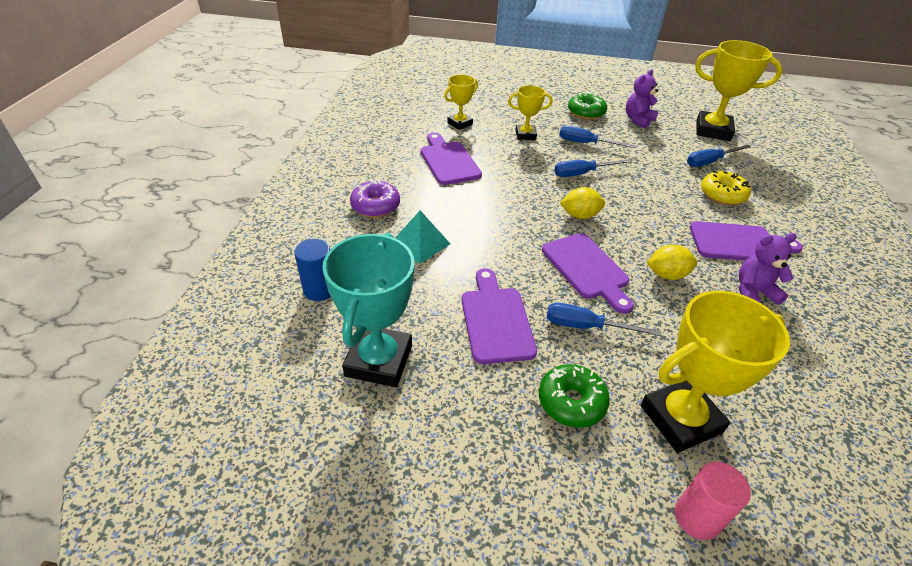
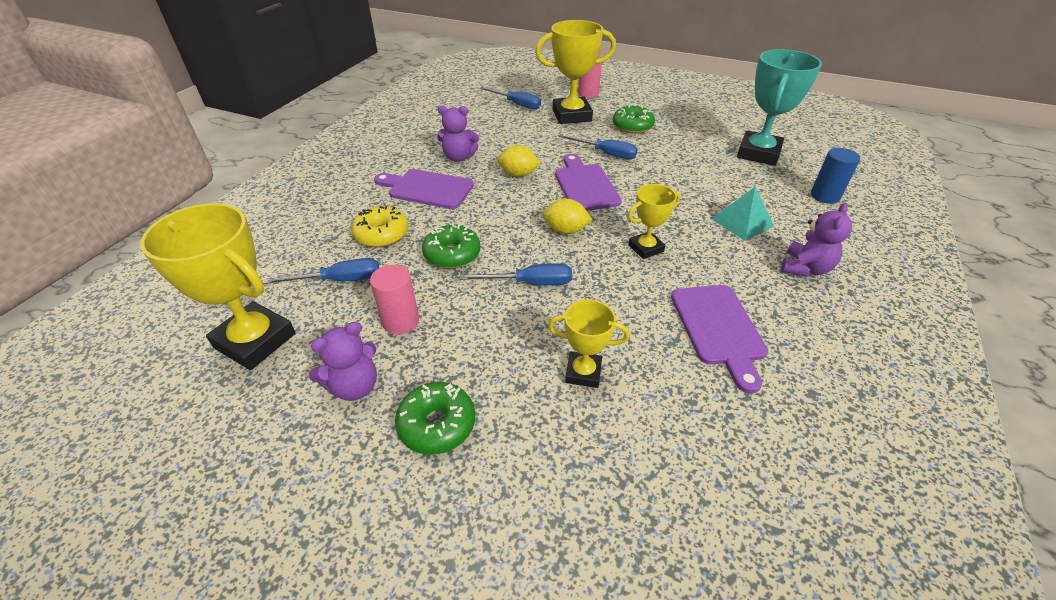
camera: 165 degrees left, 0 degrees up
(375, 206) = (805, 268): purple donut -> purple teddy bear
(460, 123) = (701, 423): yellow trophy -> yellow trophy (645, 248)
(496, 320) = (673, 163): purple cutting board -> none
(586, 143) = (490, 338): blue screwdriver -> blue screwdriver (517, 104)
(645, 146) = (400, 321): none -> pink cylinder
(653, 186) = (452, 254): none -> green donut

